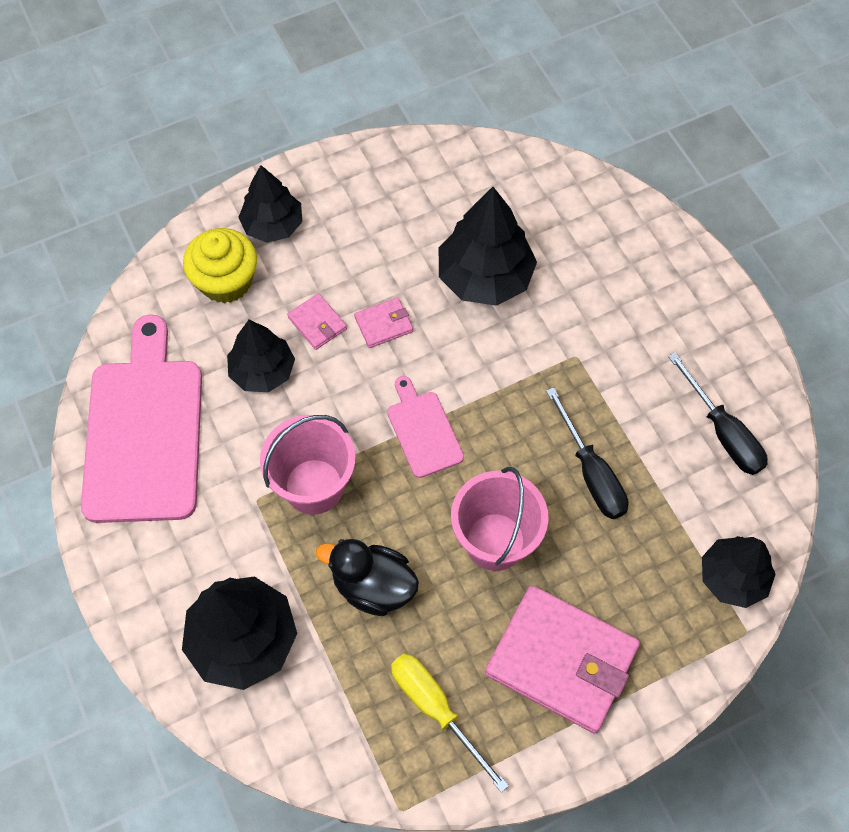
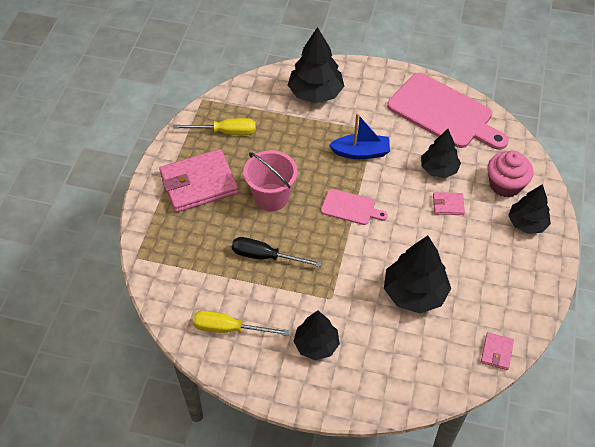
camera: 130 degrees right, 10 degrees down
(226, 281) = (505, 184): yellow cupcake -> pink cupcake
(314, 486) = (361, 152): pink bucket -> blue boat
(373, 586) = (295, 144): black duck -> none
(383, 324) = (423, 230): pink wallet -> pink wallet (496, 352)
(723, 432) = (229, 328): black screwdriver -> yellow screwdriver
(732, 577) = (162, 272): black tree -> black tree (316, 345)

